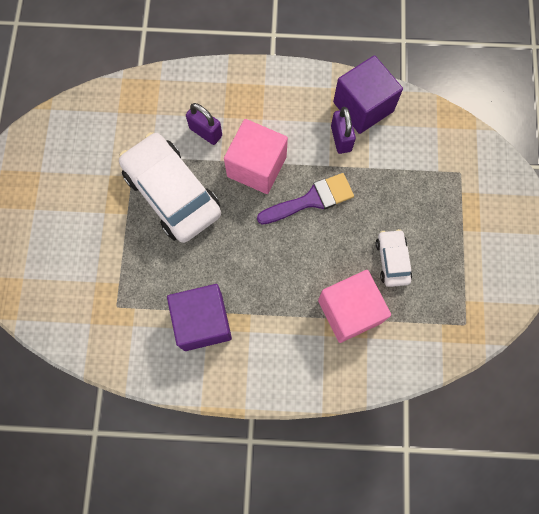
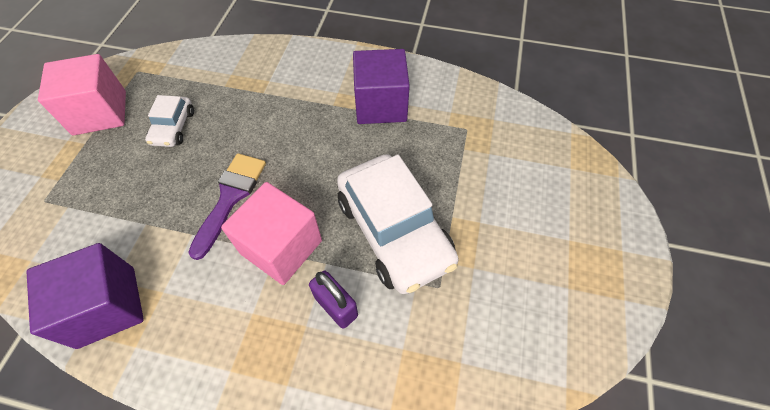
camera: 170 degrees left, 15 degrees down
(311, 200) = (230, 197): purple brush -> purple brush turned 120 degrees clockwise
(341, 138) = (160, 266): purple padlock -> none
(349, 311) = (237, 94): pink cube -> pink cube (100, 113)

